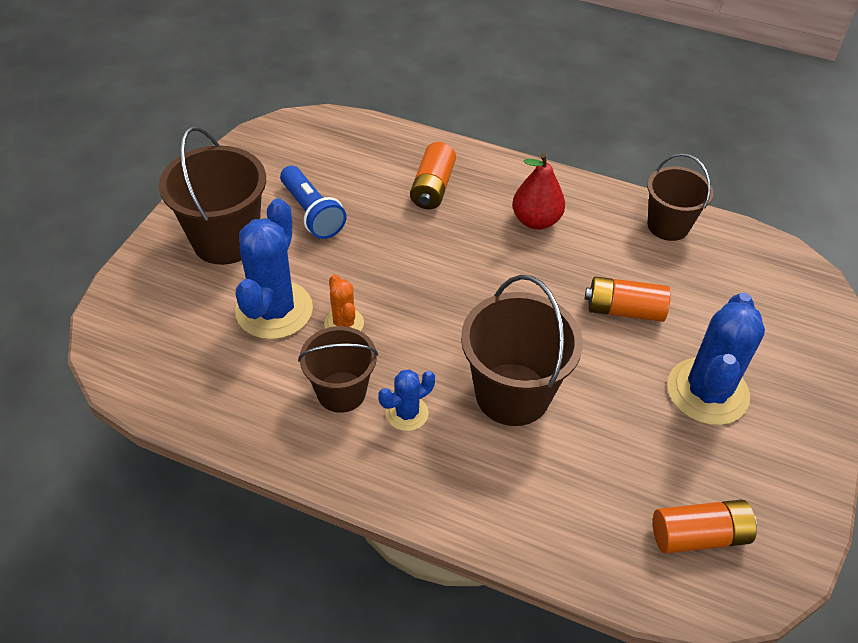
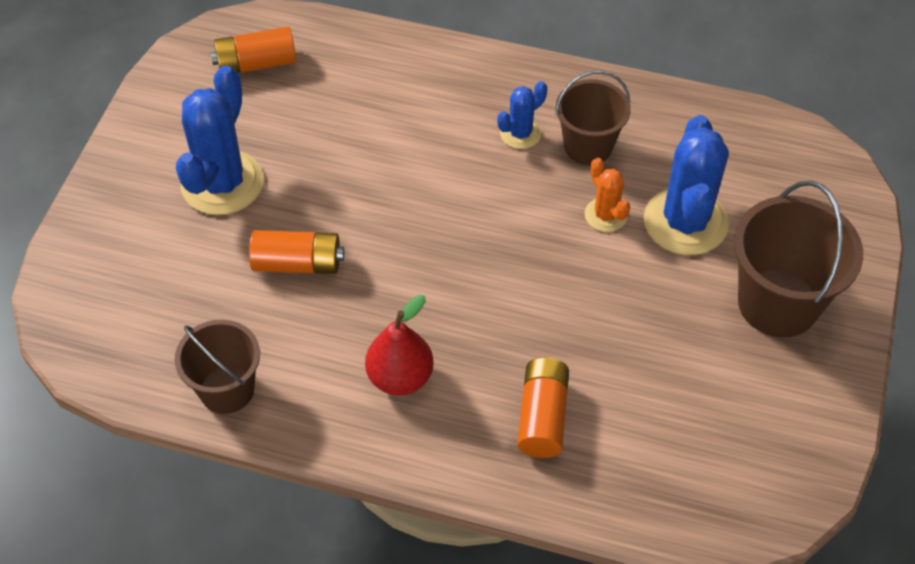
camera: 175 degrees right, 5 degrees up
(312, 213) = (689, 355): blue flashlight -> none
(512, 394) = (420, 161): brown bucket -> none

